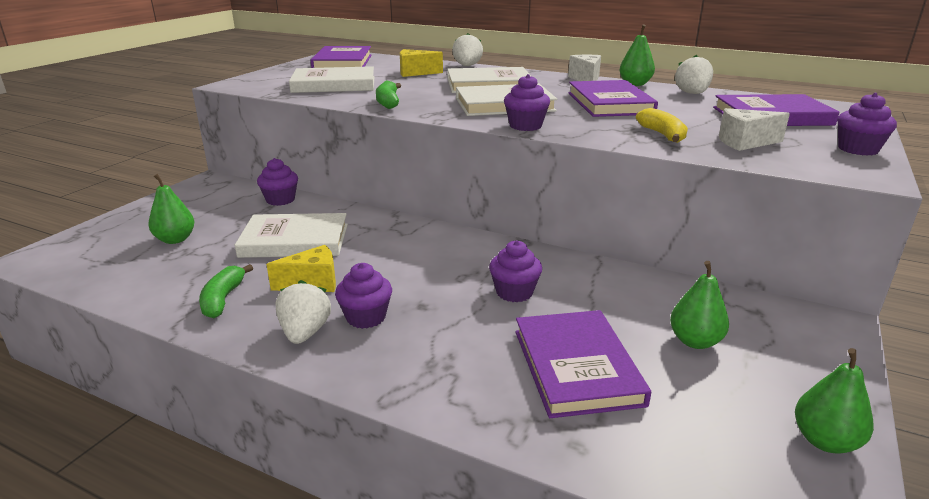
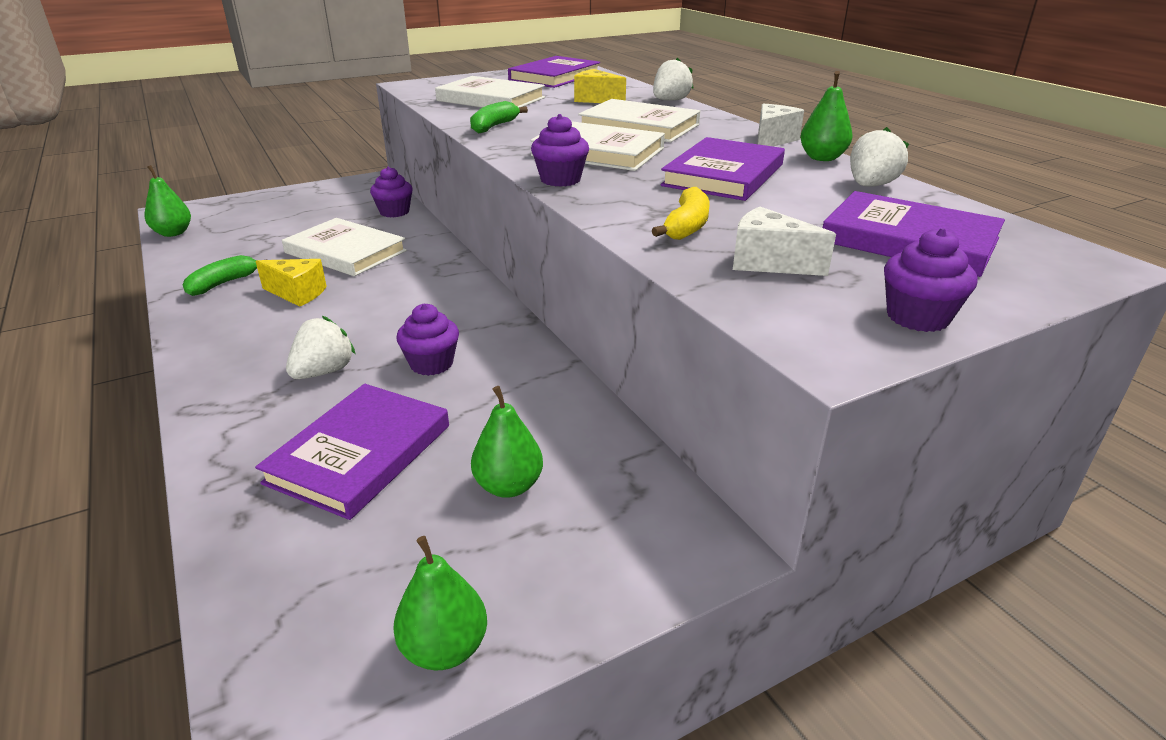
camera: 35 degrees right, 5 degrees up
(175, 239) = (271, 224): green pear -> green pear (173, 233)
(305, 333) = (227, 332): white strawberry -> white strawberry (324, 372)
(366, 317) = (285, 337): purple cupcake -> none

